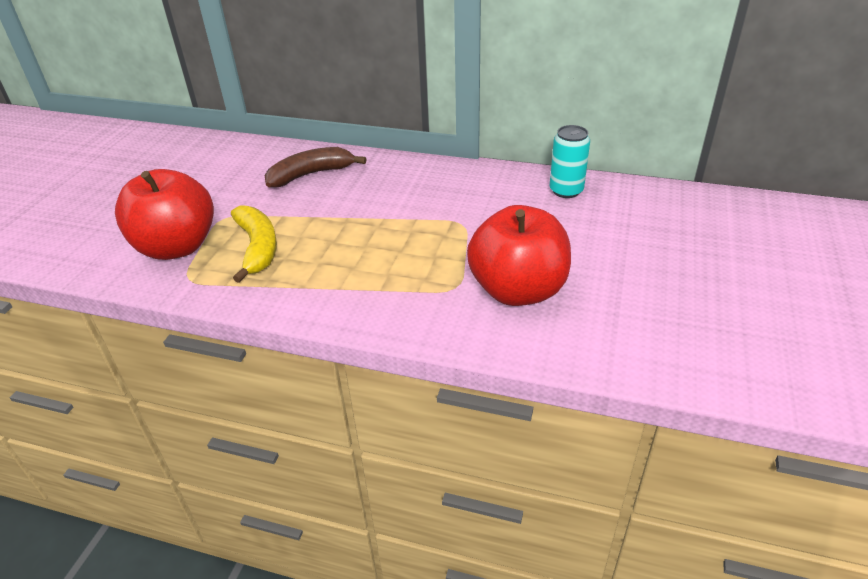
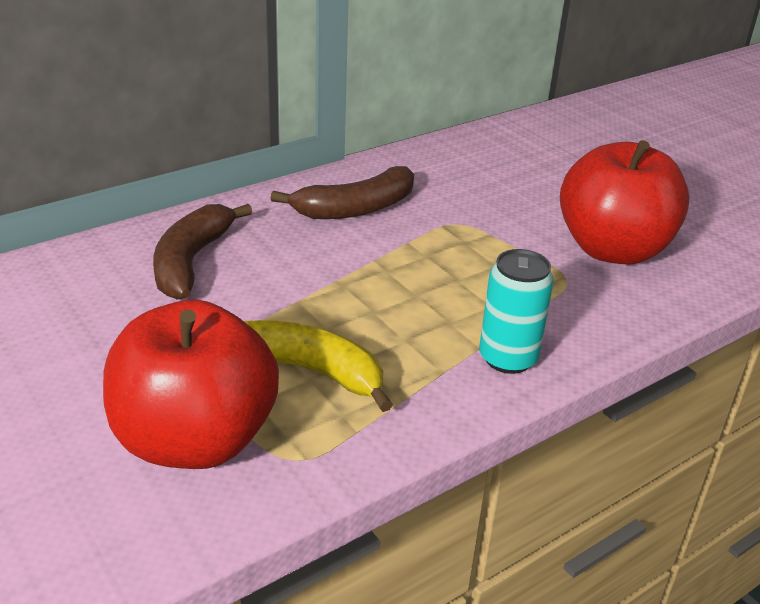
camera: 55 degrees left, 5 degrees down
(427, 188) = (355, 208): none -> brown banana
(566, 191) = (479, 150): turquoise can -> turquoise can (508, 358)

